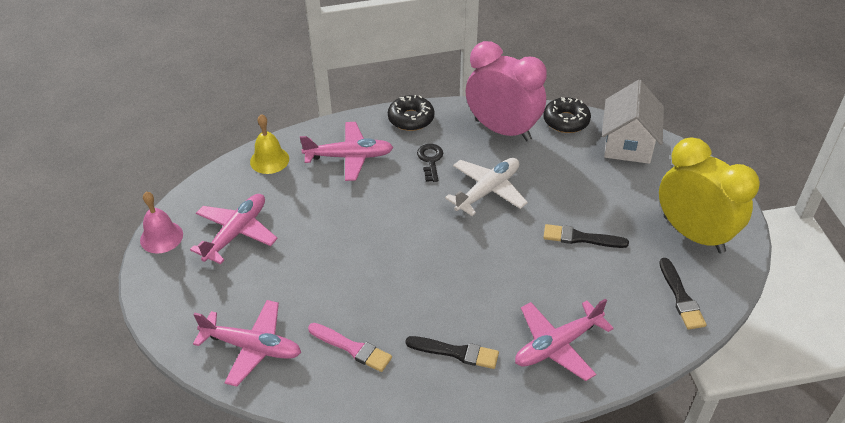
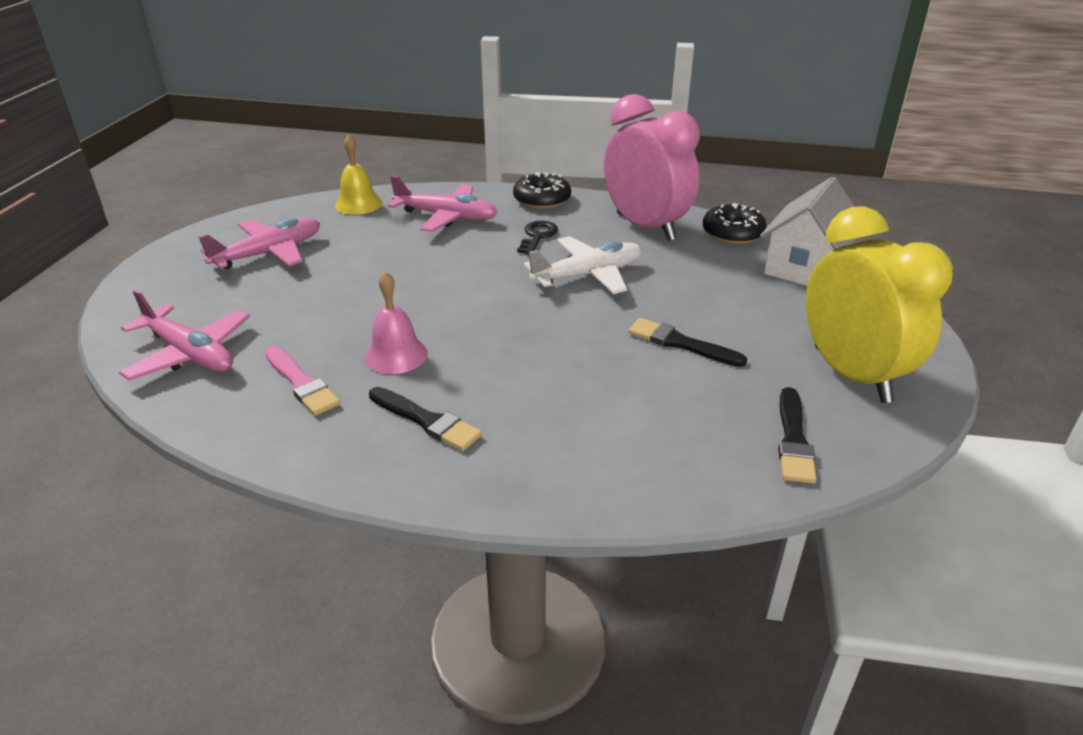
camera: 20 degrees right, 10 degrees down
(161, 237) = (191, 241): pink bell -> pink bell (396, 355)
(557, 345) = (570, 448): pink plane -> none

